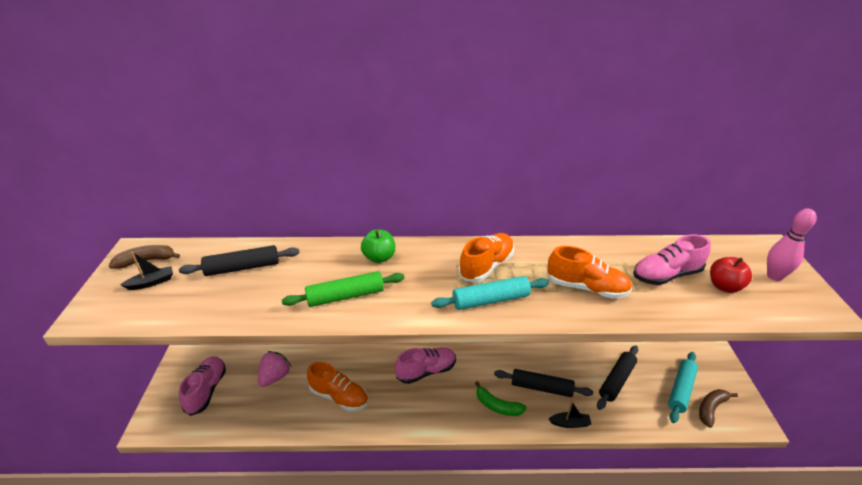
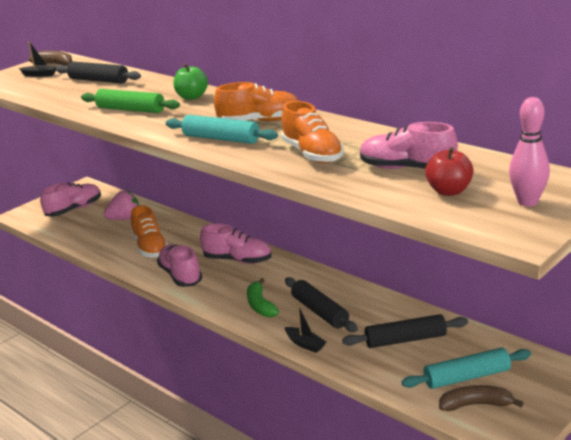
camera: 45 degrees right, 10 degrees down
(402, 412) = (180, 276): none -> pink shoe

